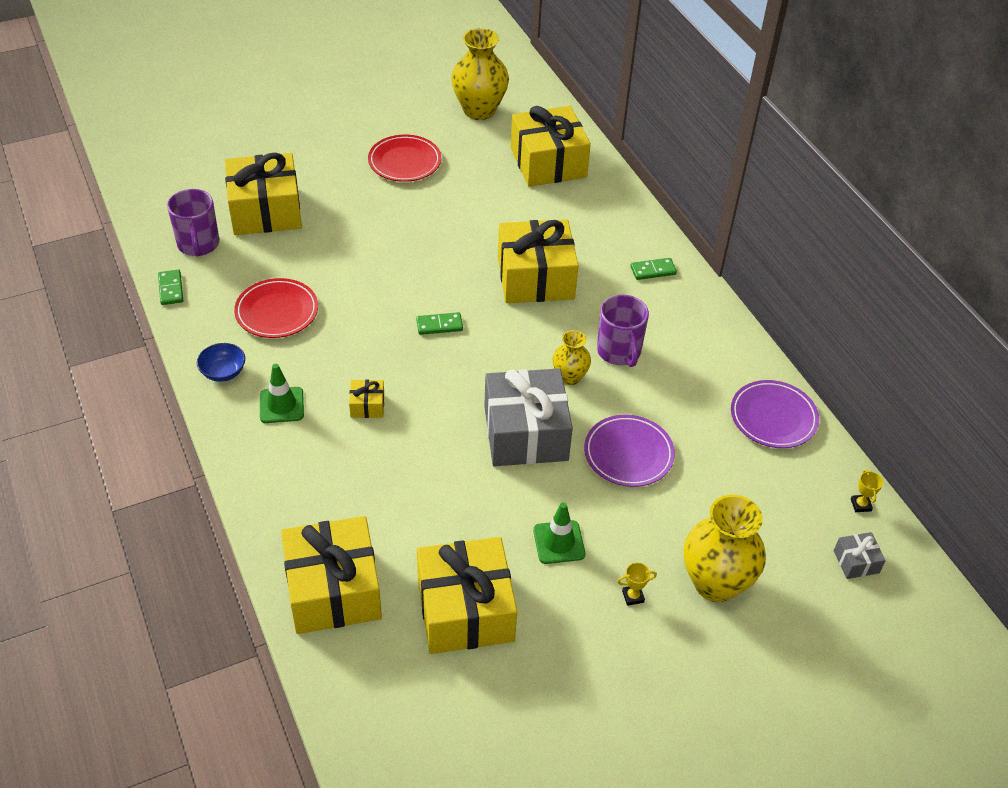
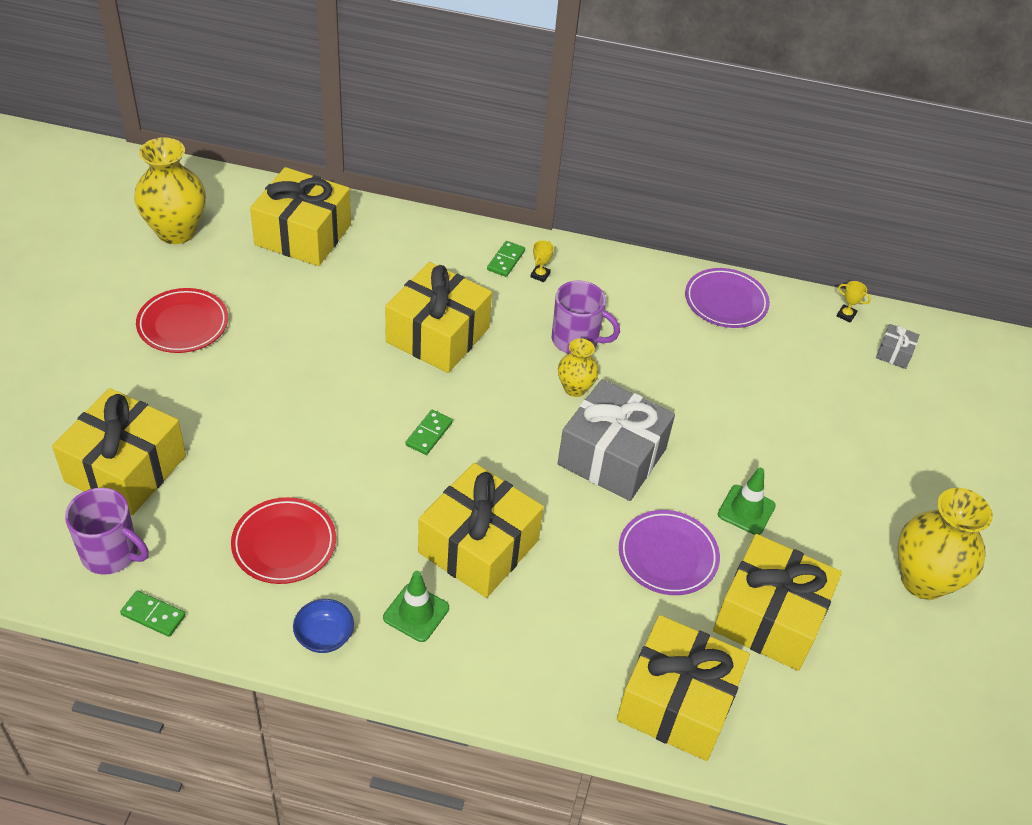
camera: 55 degrees left, 0 degrees up
(367, 405) = (478, 546): yellow gift -> yellow gift, size x2.36
(628, 454) = (690, 407): purple plate -> purple plate (668, 555)
(633, 596) = (834, 499): yellow trophy -> yellow trophy (540, 275)
(715, 583) = (857, 442): yellow vase -> yellow vase (923, 580)

